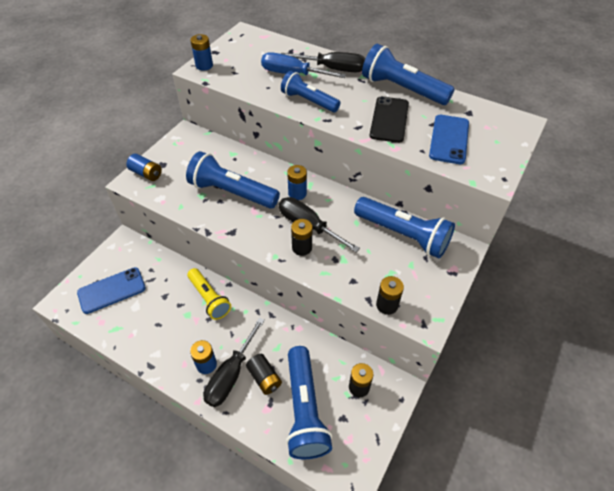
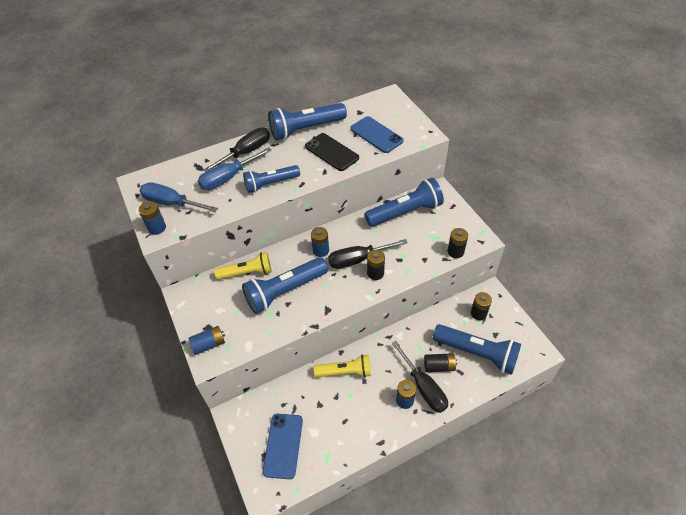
camera: 55 degrees left, 0 degrees up
(234, 158) = (247, 273): none -> yellow flashlight
(236, 60) = (172, 203): none -> blue screwdriver

